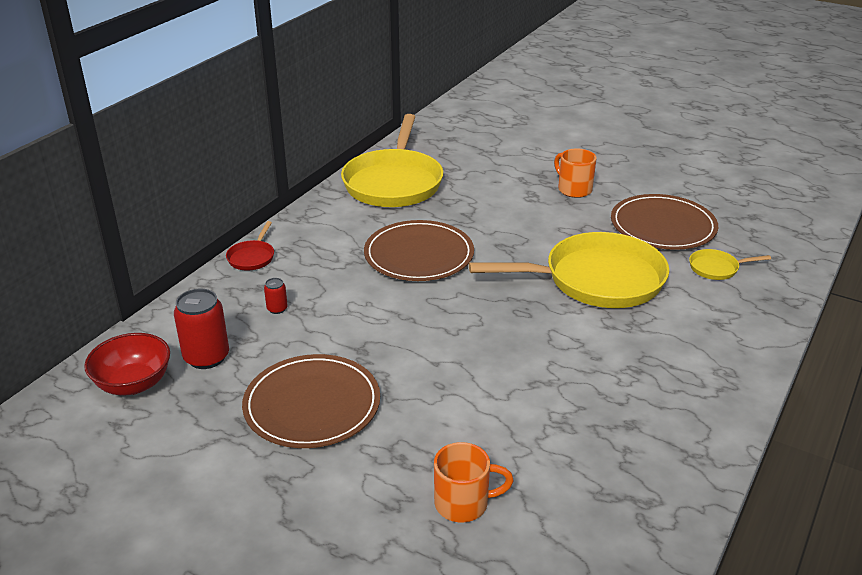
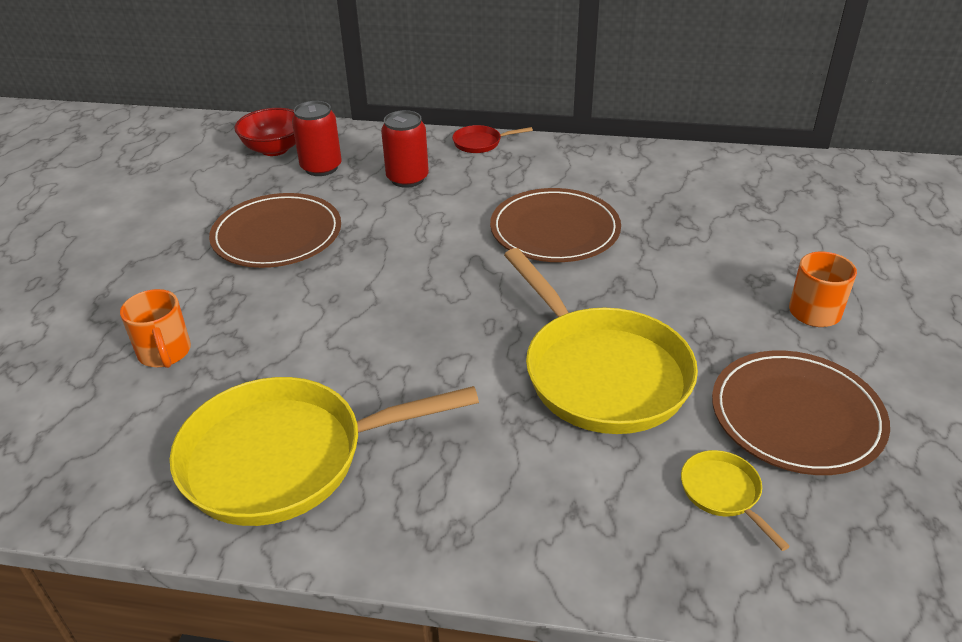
camera: 70 degrees right, 5 degrees up
(277, 309) = (407, 178): red can -> red can, size x2.06
(394, 182) = (690, 177): yellow pan -> yellow pan (285, 458)

